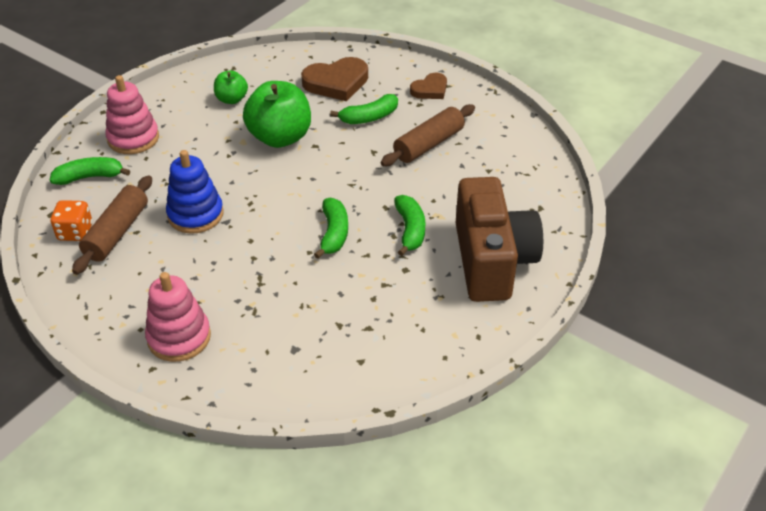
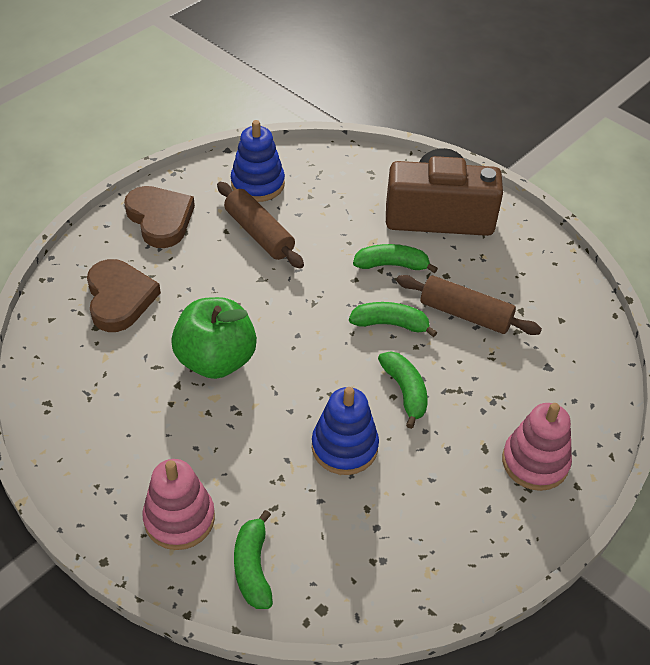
camera: 85 degrees left, 5 degrees up
(75, 232) = (361, 576): orange dice -> none
(117, 232) = (367, 529): brown rolling pin -> brown rolling pin (465, 314)
(231, 99) = (122, 406): green apple -> none
(369, 117) = (198, 276): green banana -> green banana (405, 392)
(430, 89) = (160, 219): brown heart -> brown heart, size x1.65
(493, 137) = (257, 184): none -> blue stacking toy

